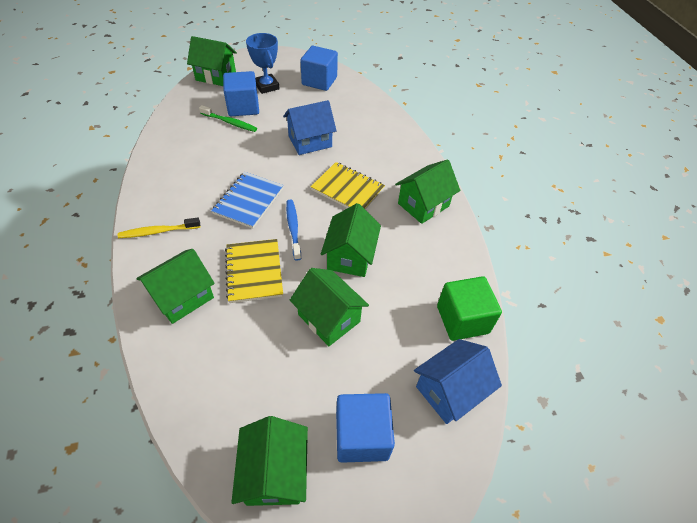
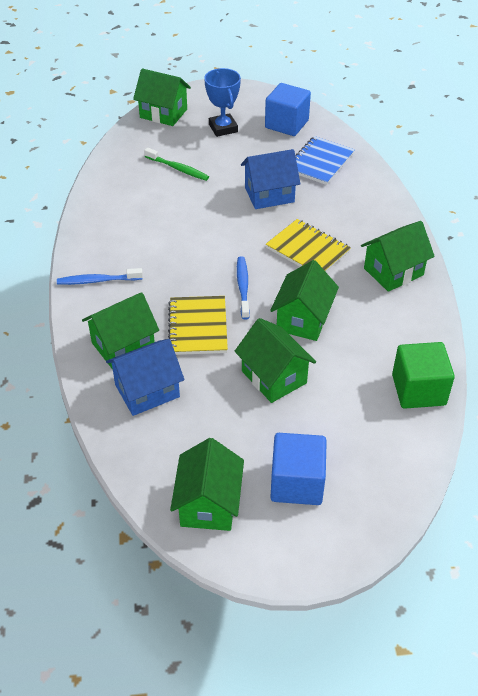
camera: 10 degrees right, 5 degrees down
(158, 231) = (98, 281): yellow toothbrush -> blue toothbrush
(243, 107) = (194, 151): blue cube -> none
(248, 201) = (195, 255): blue notebook -> blue notebook (320, 162)
(450, 390) = (393, 453): blue house -> blue house (147, 391)

